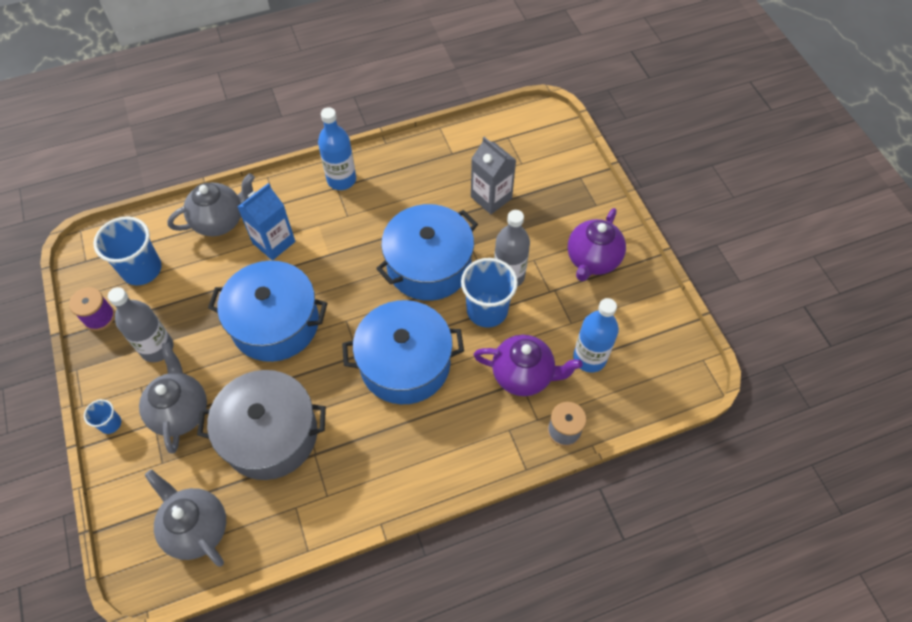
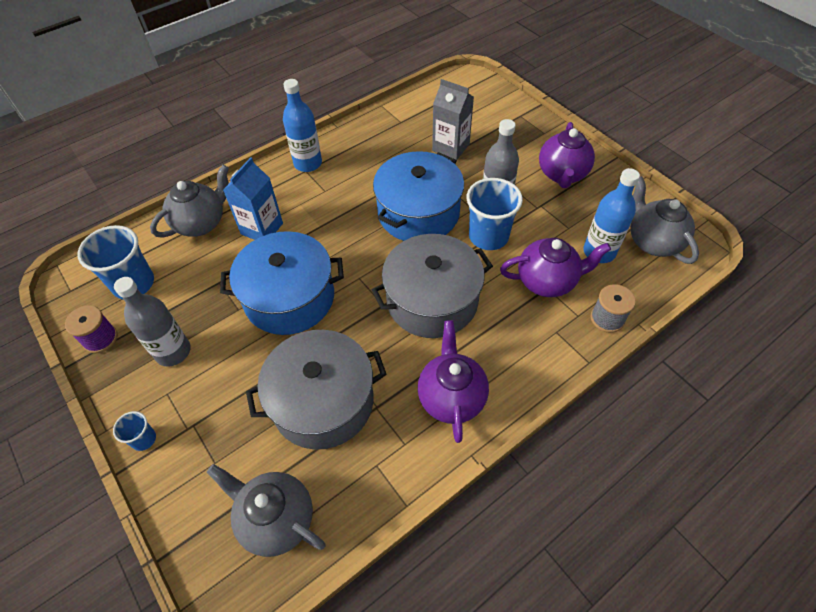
camera: 15 degrees left, 5 degrees down
(181, 411) = (219, 405): grey teapot -> grey teapot (653, 242)
(384, 465) = (451, 397): none -> purple teapot
(405, 363) = (432, 300): blue pot -> grey pot

